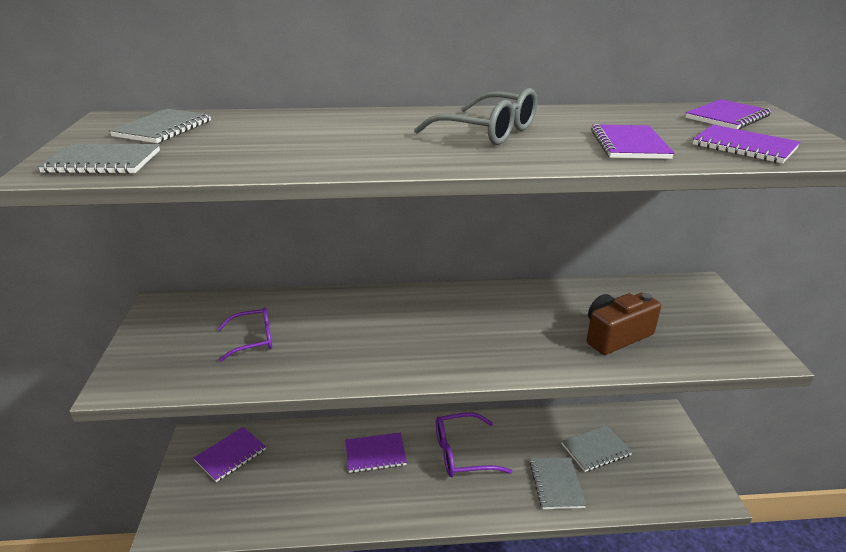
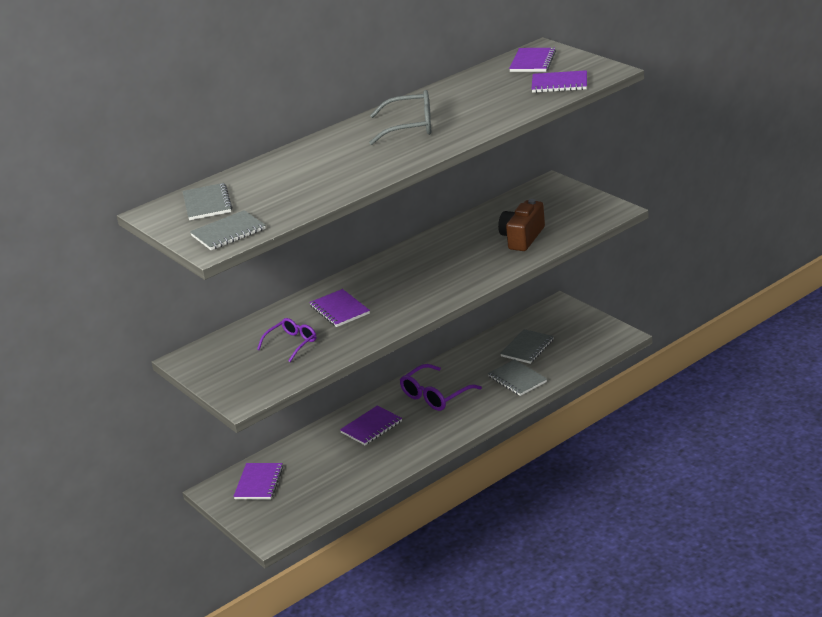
camera: 30 degrees left, 0 degrees up
(629, 144) = (499, 106): purple notebook -> purple notebook (339, 310)

